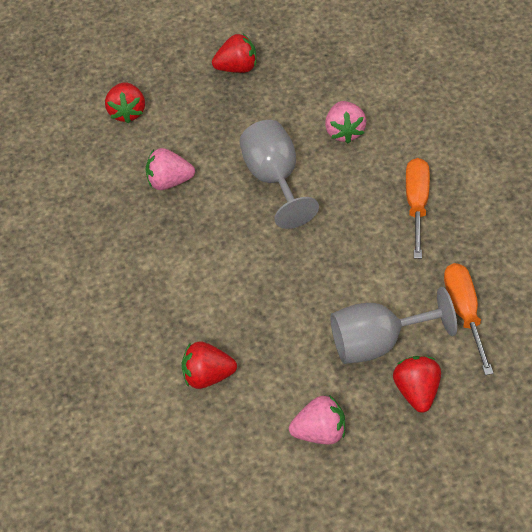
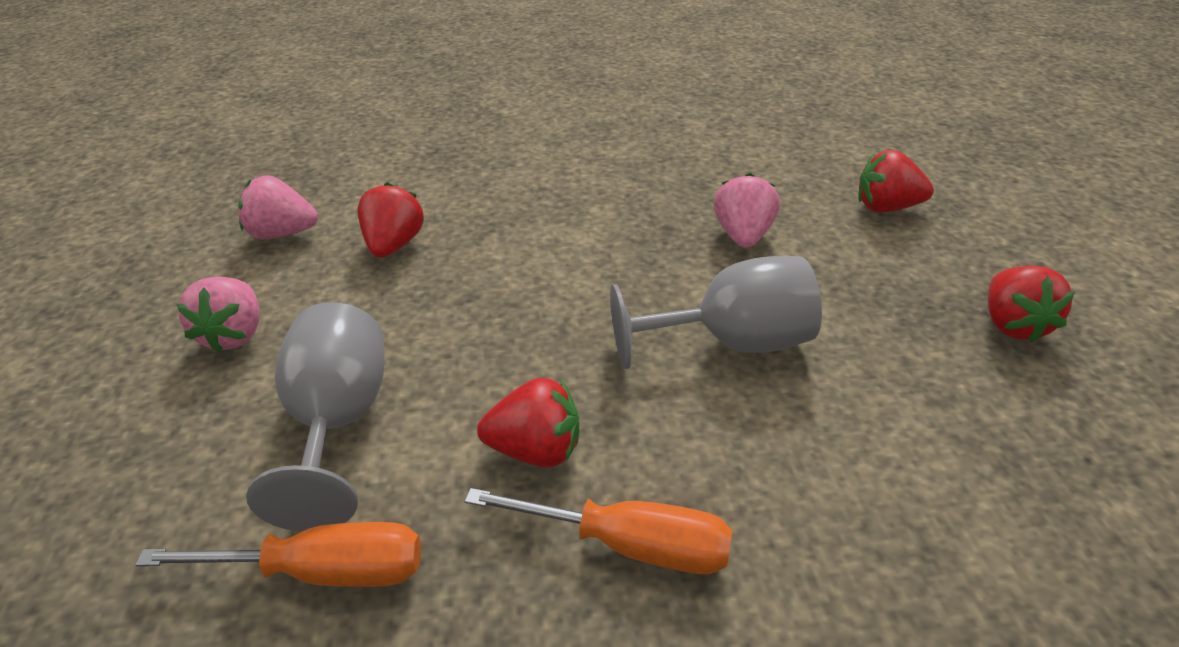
camera: 95 degrees right, 15 degrees down
(345, 131) = (849, 455): pink strawberry -> pink strawberry (282, 233)
(417, 391) = (212, 459): red strawberry -> red strawberry (535, 450)

